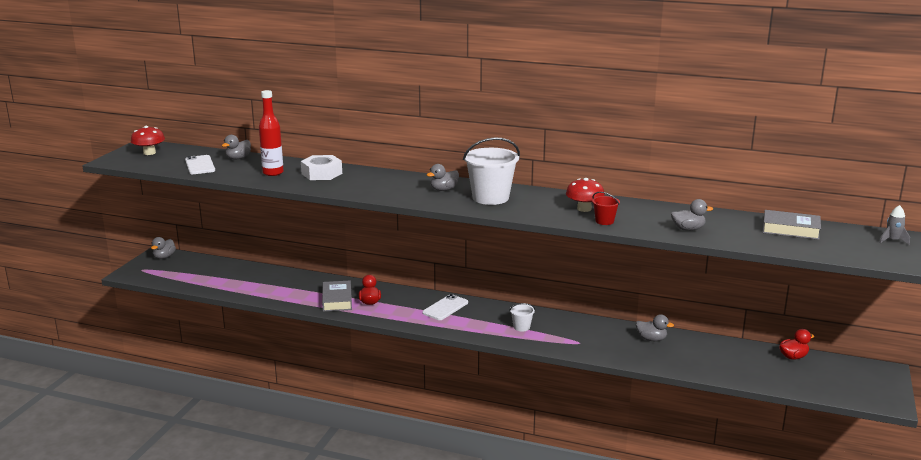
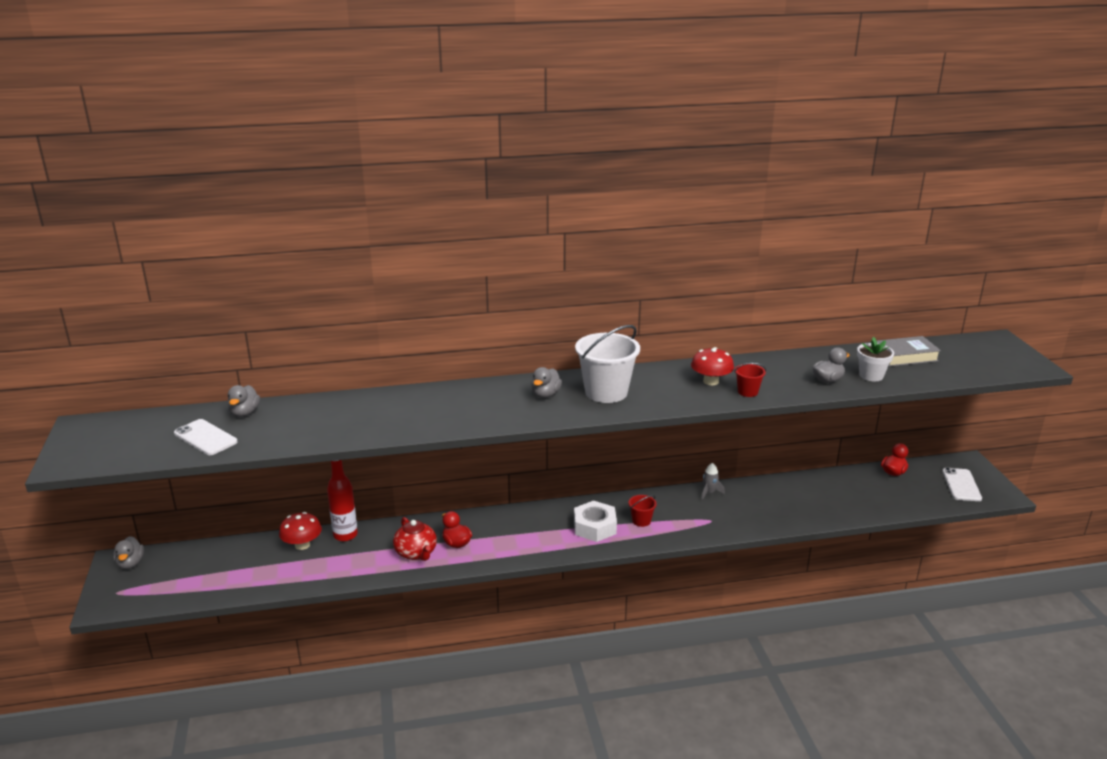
camera: 30 degrees left, 5 degrees up
(149, 153) = (106, 436): red mushroom -> red mushroom (302, 545)
(273, 173) = (318, 424): red bottle -> red bottle (345, 535)
(321, 173) = (380, 409): white nut -> white nut (594, 527)
(337, 300) = (416, 553): grey book -> red teapot
(445, 308) = (544, 523): white phone -> white phone (961, 485)
(521, 327) = (641, 521): white bucket -> red bucket
(651, 339) = (767, 493): grey duck -> none
(734, 235) = (871, 375): none -> white flower pot
(892, 240) = (988, 346): grey rocket -> grey rocket (709, 492)

